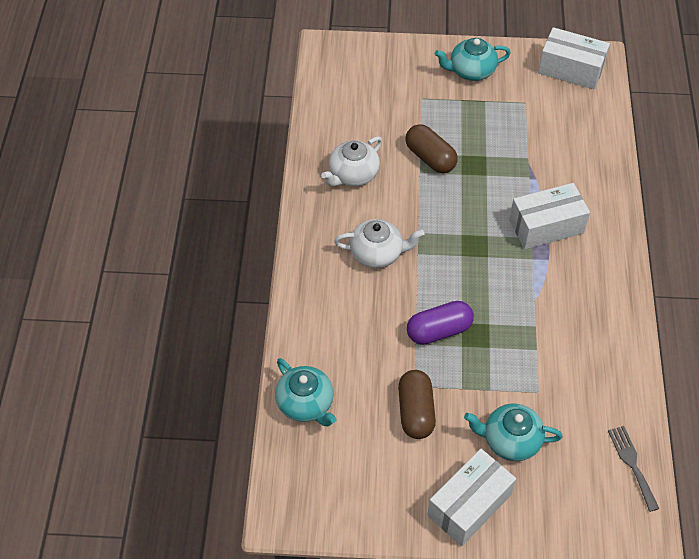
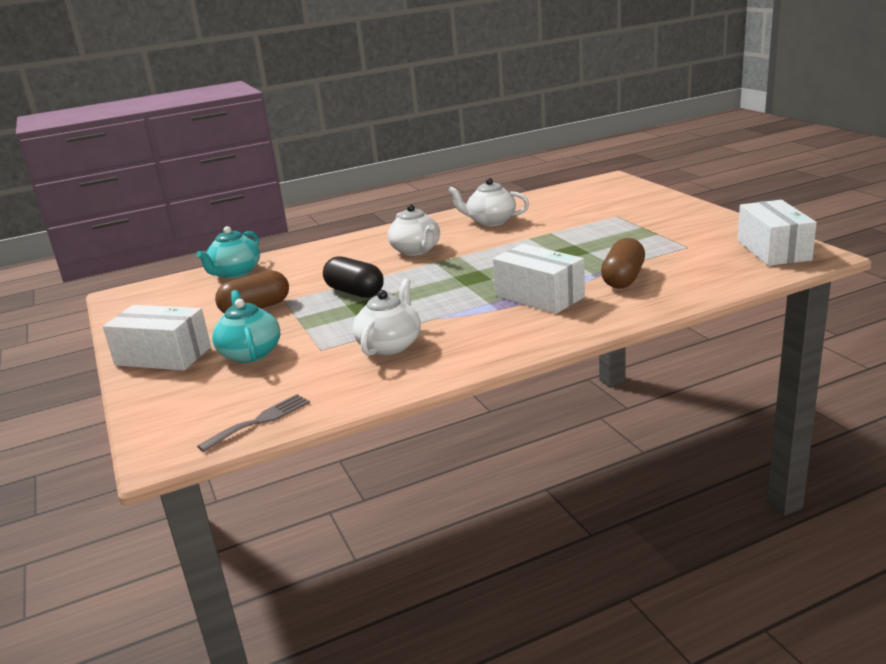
camera: 65 degrees right, 30 degrees down
(430, 158) = (551, 236): brown capsule -> brown capsule (623, 279)
(439, 331) = (355, 292): purple capsule -> black capsule
(471, 71) = (684, 220): turquoise teapot -> none
(564, 347) = (390, 345): none -> white teapot

